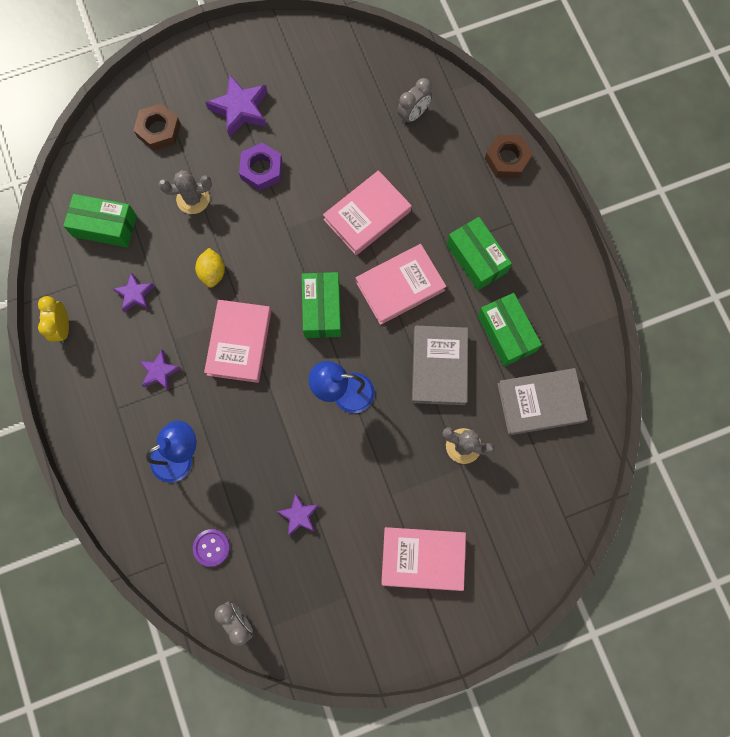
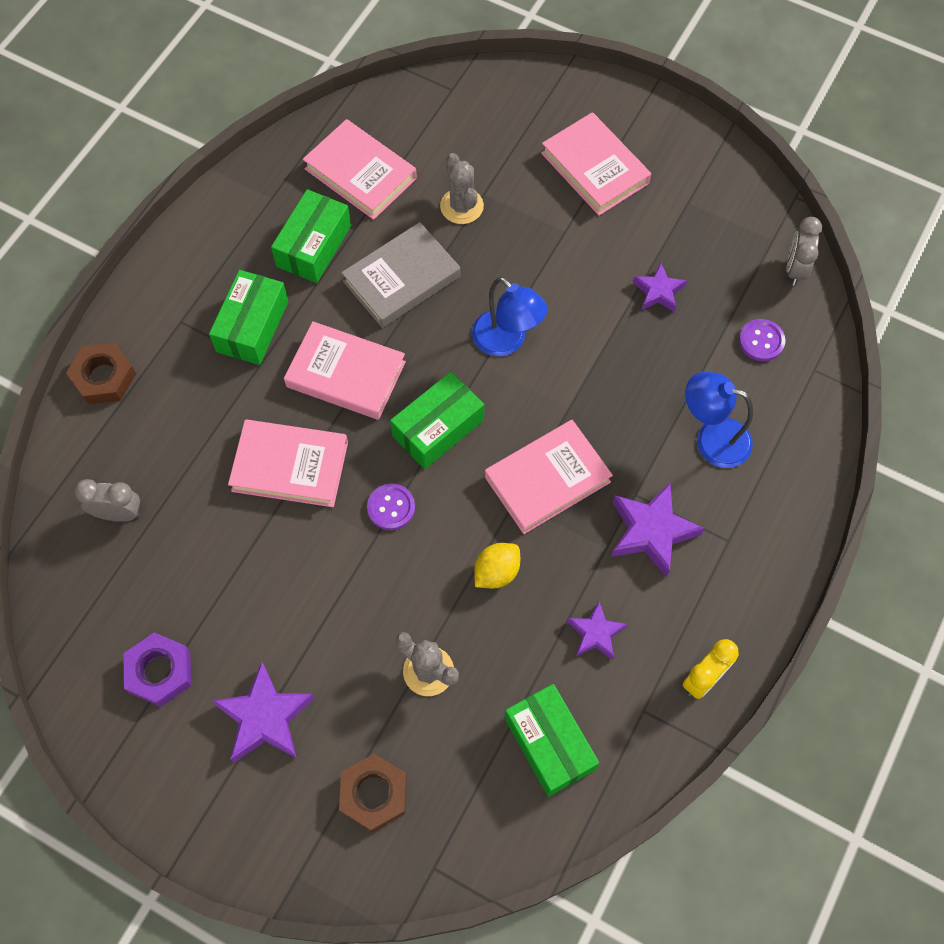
camera: 130 degrees left, 10 degrees down
(160, 372) = (651, 532): purple star -> purple star, size x1.64
(261, 169) = (326, 624): purple nut -> purple nut (160, 671)
(297, 248) = (391, 507): none -> purple button
(540, 403) = (360, 173): grey book -> pink book

